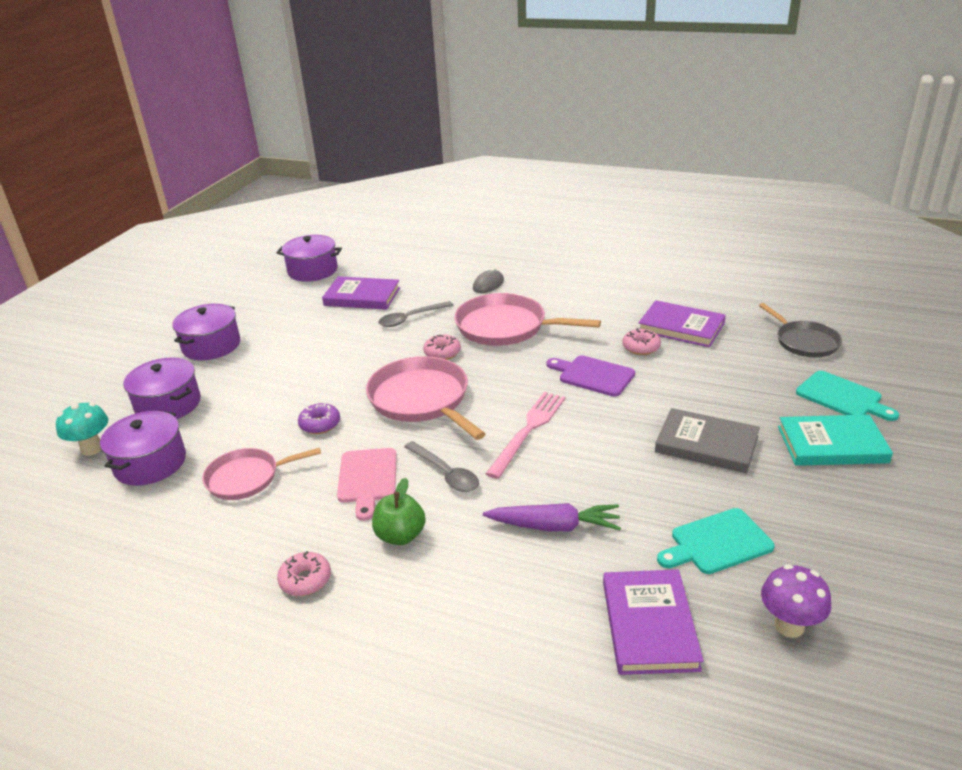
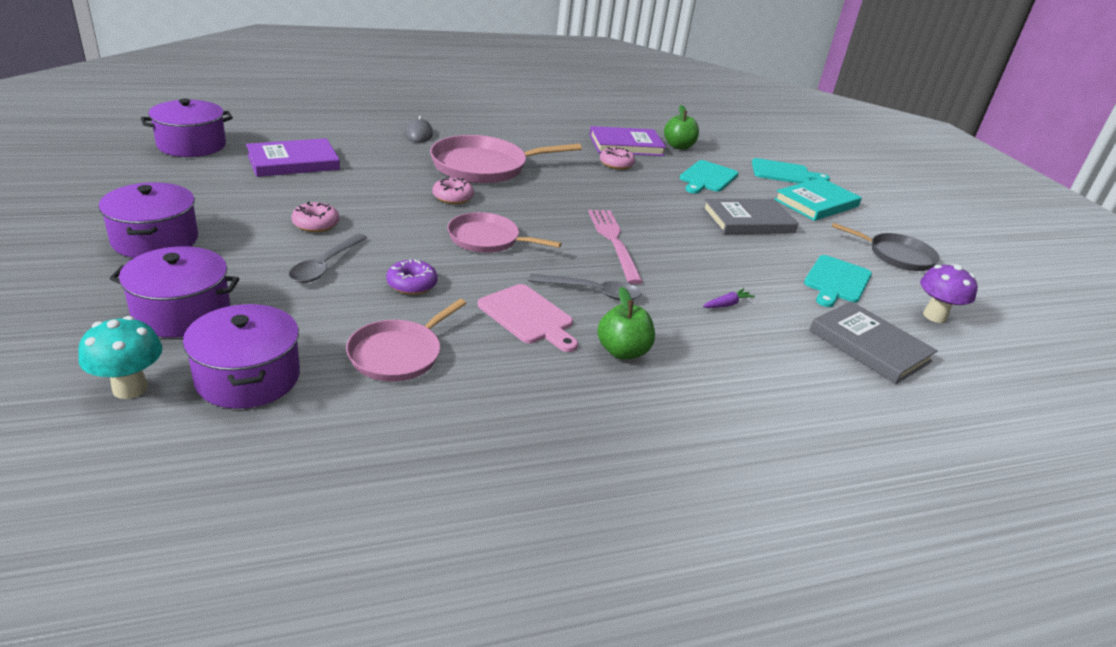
camera: 45 degrees left, 0 degrees up
(305, 580) = (590, 418): pink donut -> pink donut (316, 224)
(411, 318) = (378, 174): grey spoon -> grey spoon (325, 265)
(421, 399) = (487, 239): pink pan -> pink pan, size x0.63
(554, 526) = (727, 304): purple carrot -> purple carrot, size x0.49
(593, 375) = (608, 191): purple cutting board -> none
(649, 625) = (869, 346): purple book -> grey book
(728, 383) = (707, 178): none -> turquoise cutting board
(744, 338) = (678, 146): none -> green apple
(804, 342) = (718, 142): grey pan -> grey pan (897, 256)

